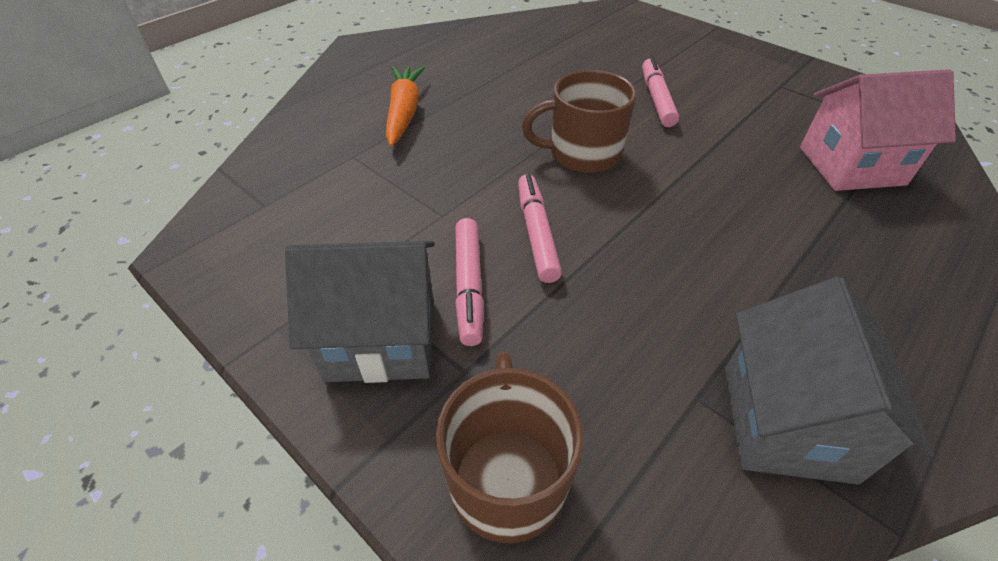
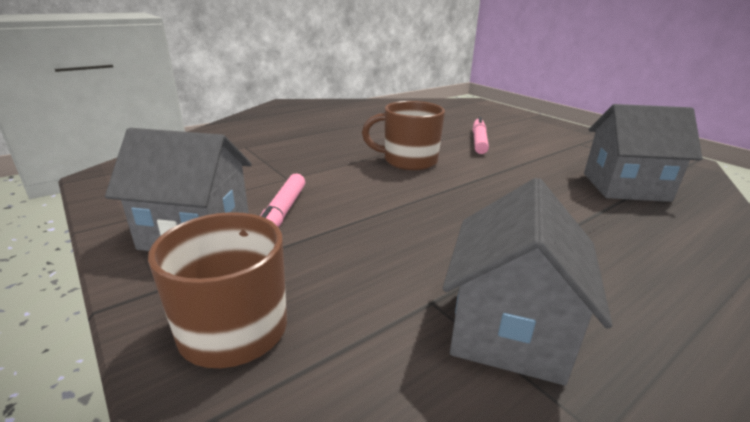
camera: 10 degrees right, 20 degrees down
(404, 112) = (293, 131): orange carrot -> none
(536, 233) = (350, 194): pink marker -> none
(851, 166) = (625, 187): pink house -> grey house

